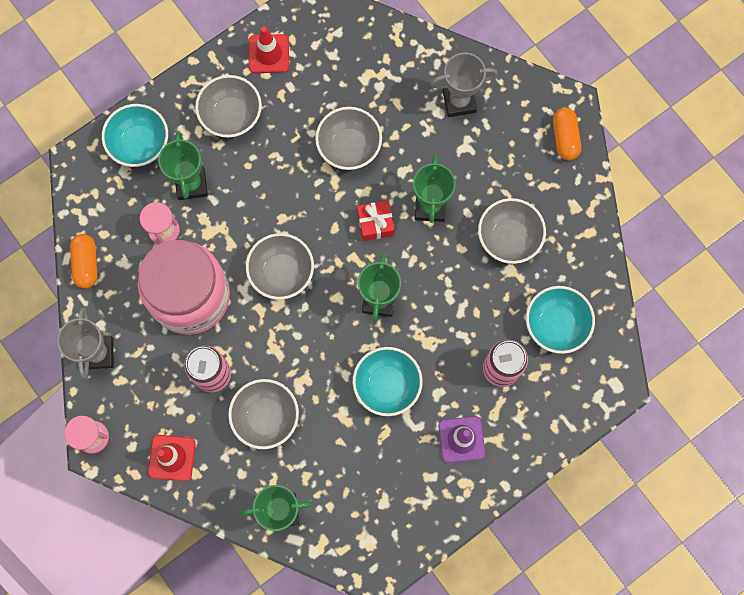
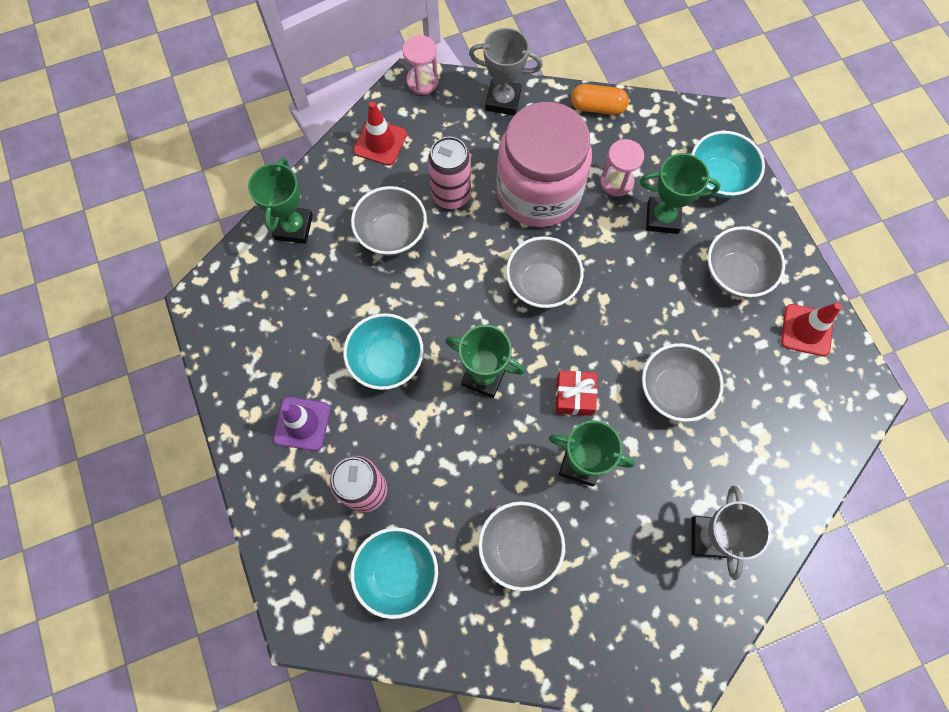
camera: 105 degrees right, 5 degrees down
(564, 138) = (635, 662): orange capsule -> none

